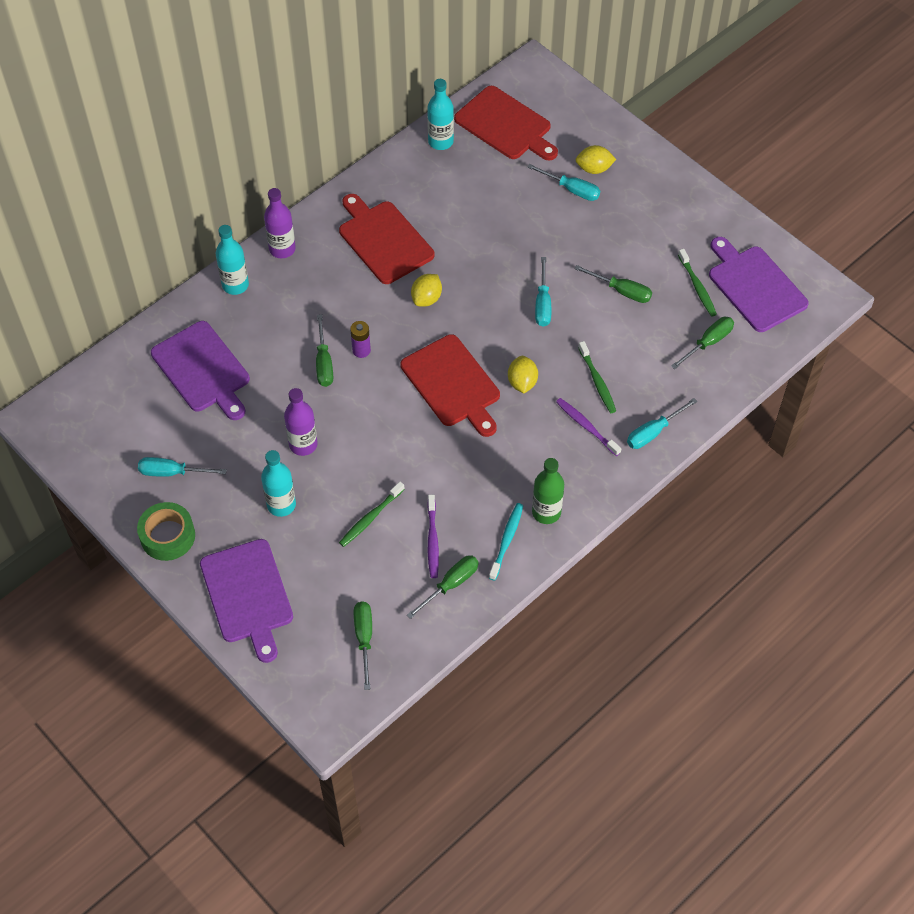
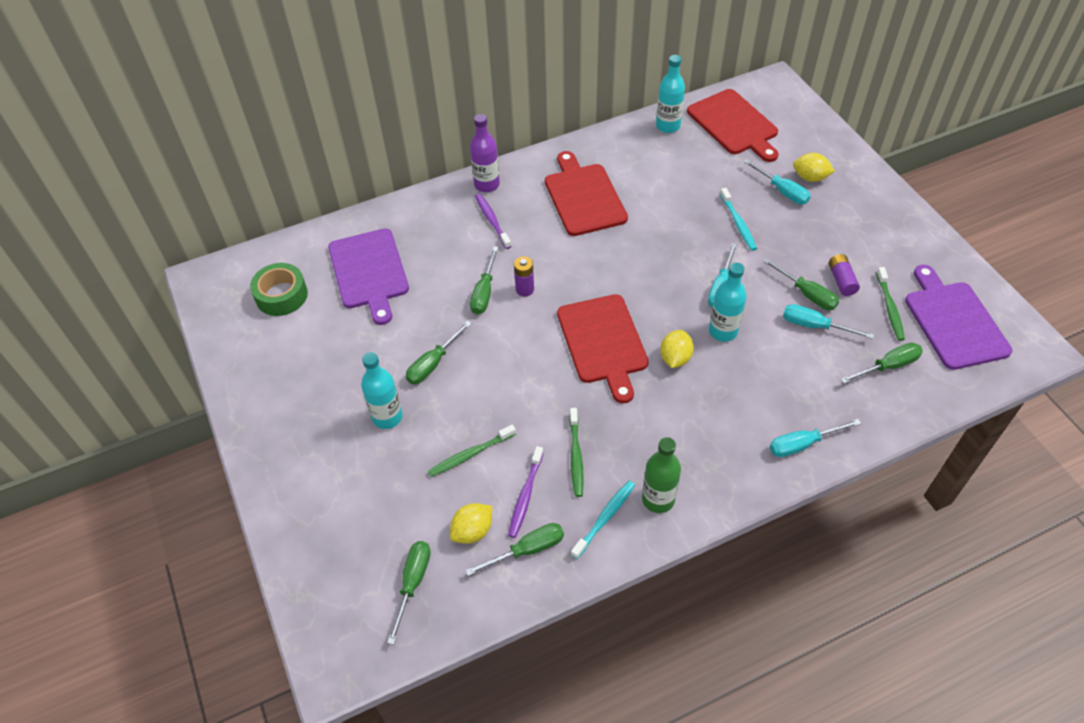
camera: 20 degrees right, 5 degrees down
(168, 536) = (265, 418): green tape -> green tape (281, 295)
(172, 472) = (298, 358): turquoise screwdriver -> turquoise screwdriver (814, 326)
(235, 285) = (431, 205): turquoise bottle -> turquoise bottle (723, 331)
(247, 595) = (314, 500): purple cutting board -> none
(303, 444) = (433, 364): purple bottle -> green screwdriver
(426, 298) = (606, 257): yellow lemon -> yellow lemon (472, 531)
(540, 233) = (738, 223): none -> turquoise toothbrush
(586, 427) = (730, 420): purple toothbrush -> purple toothbrush (492, 221)
(597, 381) = (755, 376): green toothbrush -> green toothbrush (576, 456)
(649, 270) = (841, 280): none -> purple battery

